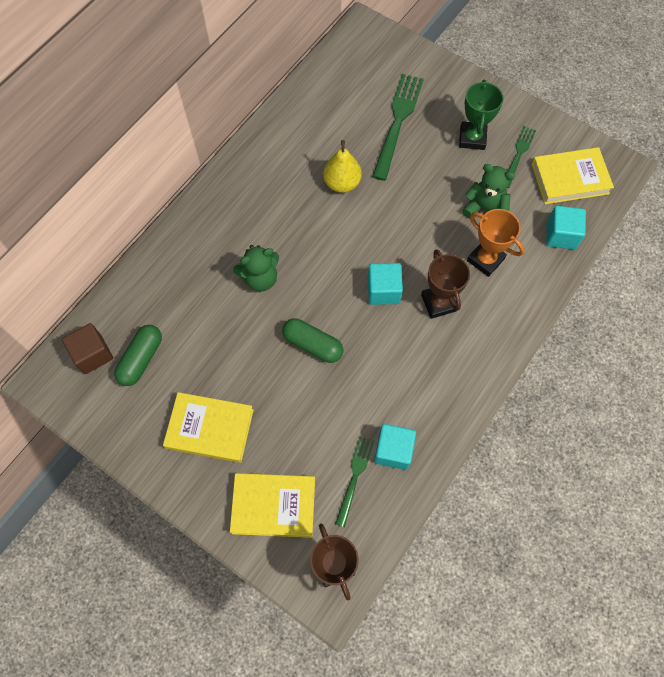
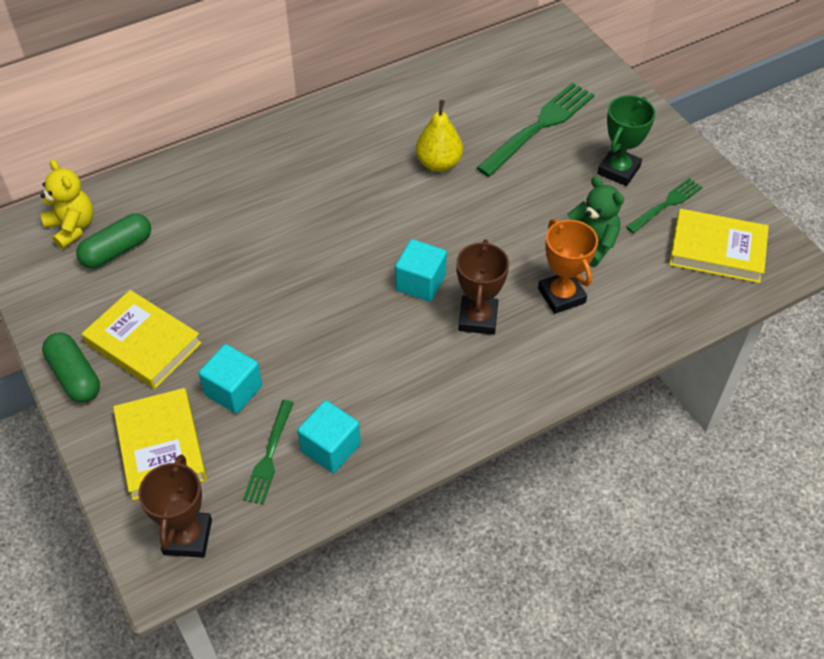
camera: 25 degrees right, 15 degrees down
(93, 354) = (72, 227): brown cube -> yellow teddy bear
(260, 278) = (290, 221): green teddy bear -> none
(273, 506) = (161, 447): yellow book -> yellow book turned 45 degrees clockwise
(312, 345) = (307, 306): green capsule -> green capsule (75, 376)
(354, 477) = (269, 456): green fork -> green fork turned 150 degrees clockwise
(561, 235) = (671, 304): turquoise cube -> turquoise cube (233, 390)

